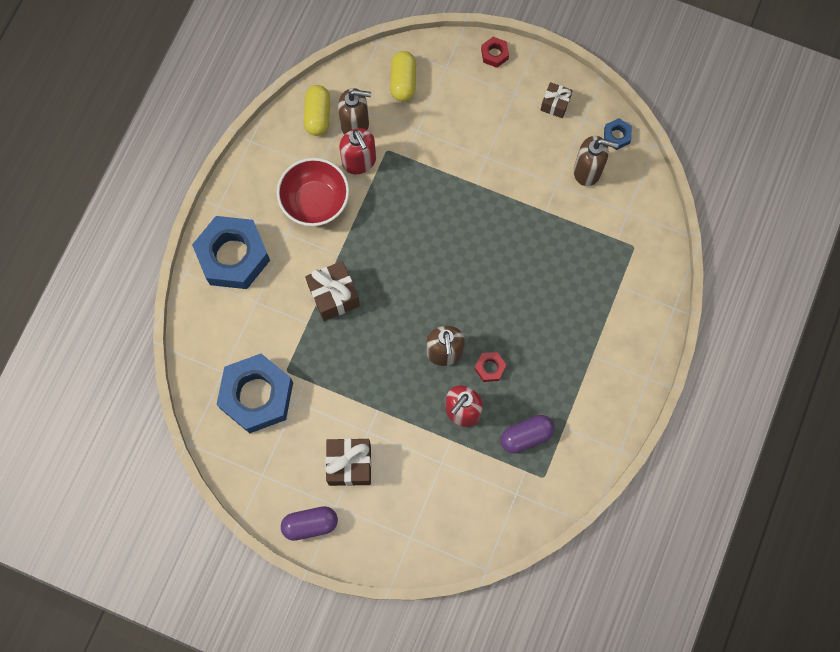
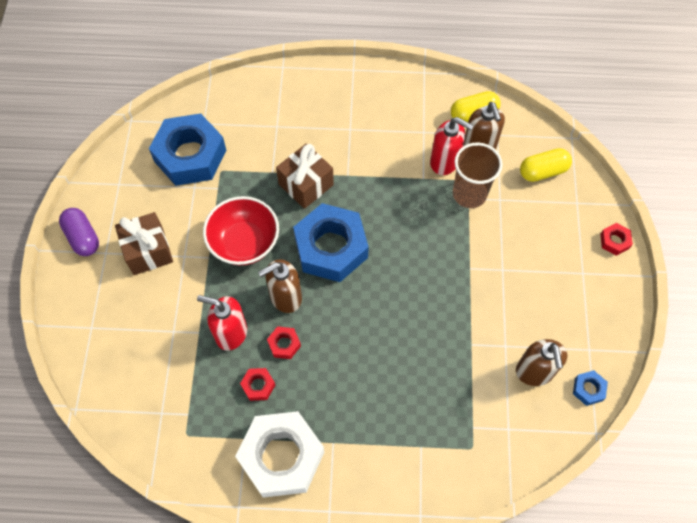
camera: 70 degrees right, 10 degrees down
(233, 256) = (312, 95): blue nut -> blue nut (331, 248)
(315, 201) = (390, 140): red bowl -> red bowl (244, 242)
(359, 162) = (445, 162): red soap dispenser -> red soap dispenser turned 105 degrees counterclockwise
(401, 154) = (469, 194): none -> brown cup
(520, 402) = (258, 385): none -> red nut
(526, 436) = (224, 403): purple capsule -> none
(555, 104) = (591, 315): brown gift -> none
(590, 402) = (281, 457): none -> white nut

